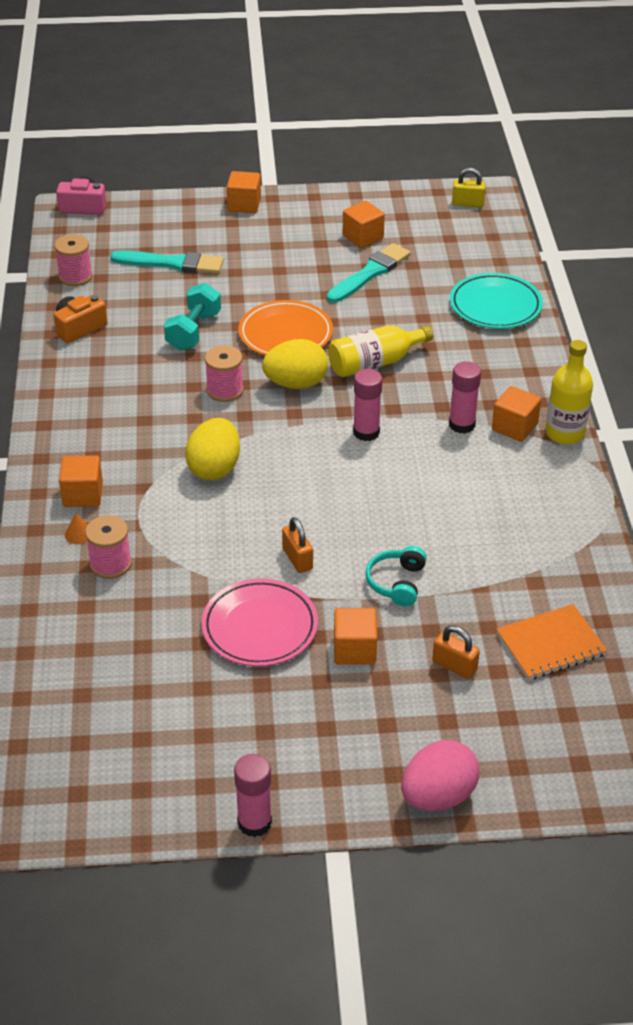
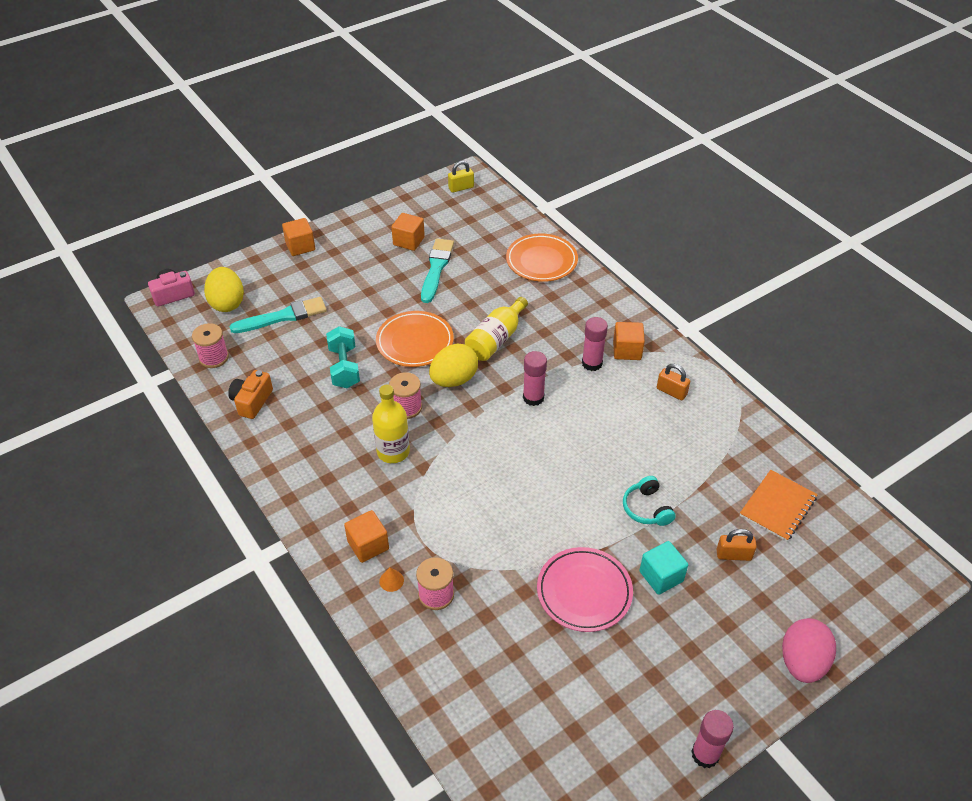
camera: 30 degrees left, 5 degrees up
(214, 468) = (449, 476): yellow egg -> yellow egg (227, 303)
(297, 559) = (566, 523): orange padlock -> orange padlock (671, 392)
(354, 650) = (661, 576): orange cube -> turquoise cube
(495, 306) = (541, 261): turquoise plate -> orange plate
(564, 433) = (661, 341): yellow bottle -> yellow bottle (393, 451)

